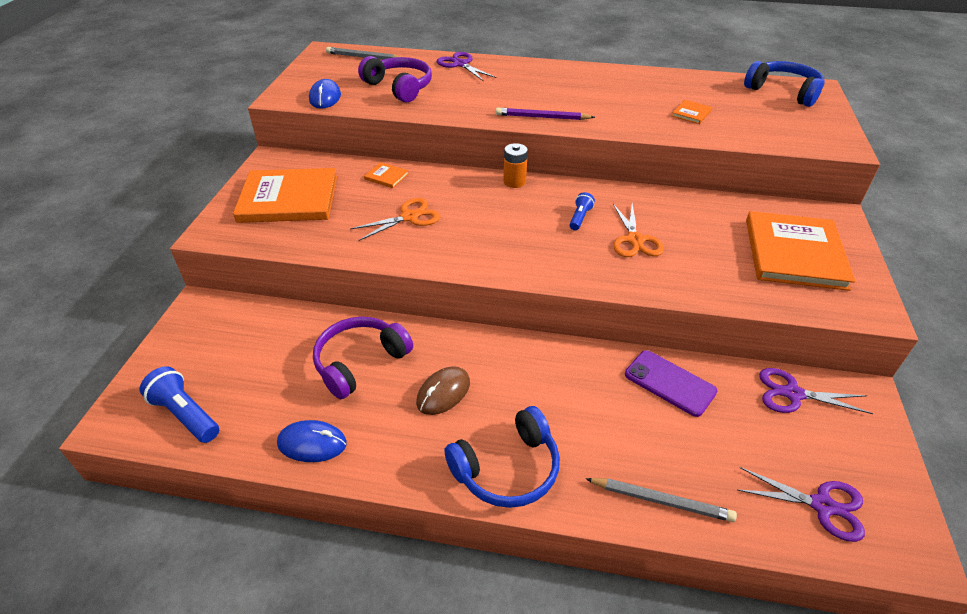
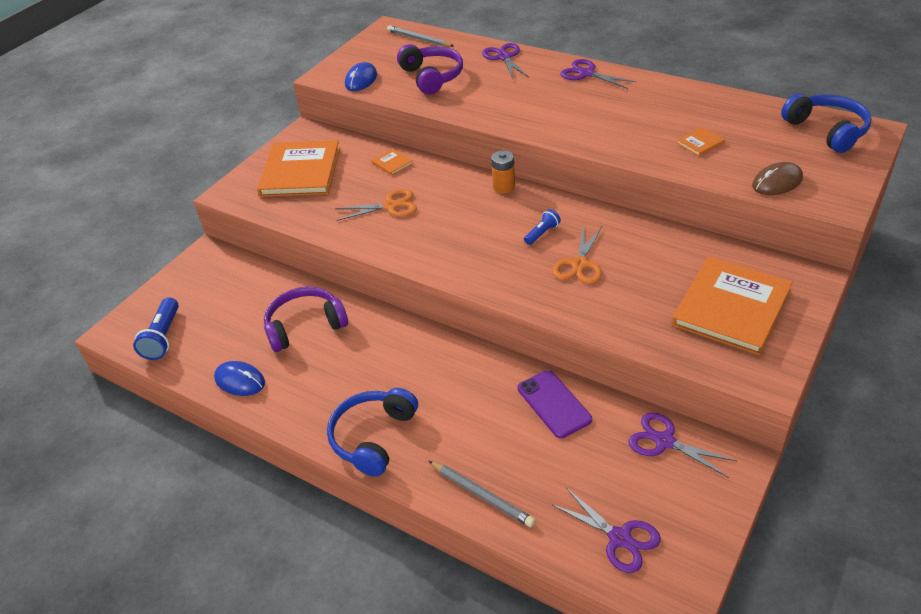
camera: 25 degrees right, 0 degrees up
(186, 414) = (163, 337): blue flashlight -> blue flashlight turned 150 degrees counterclockwise
(288, 199) = (301, 172): orange book -> orange book turned 75 degrees clockwise
(443, 392) = (357, 366): brown mouse -> brown mouse (777, 182)
(507, 468) = (373, 437): blue headphones -> blue headphones turned 120 degrees clockwise
(542, 117) = (544, 127): purple pencil -> none
(548, 70) = (586, 74): none -> purple scissors

